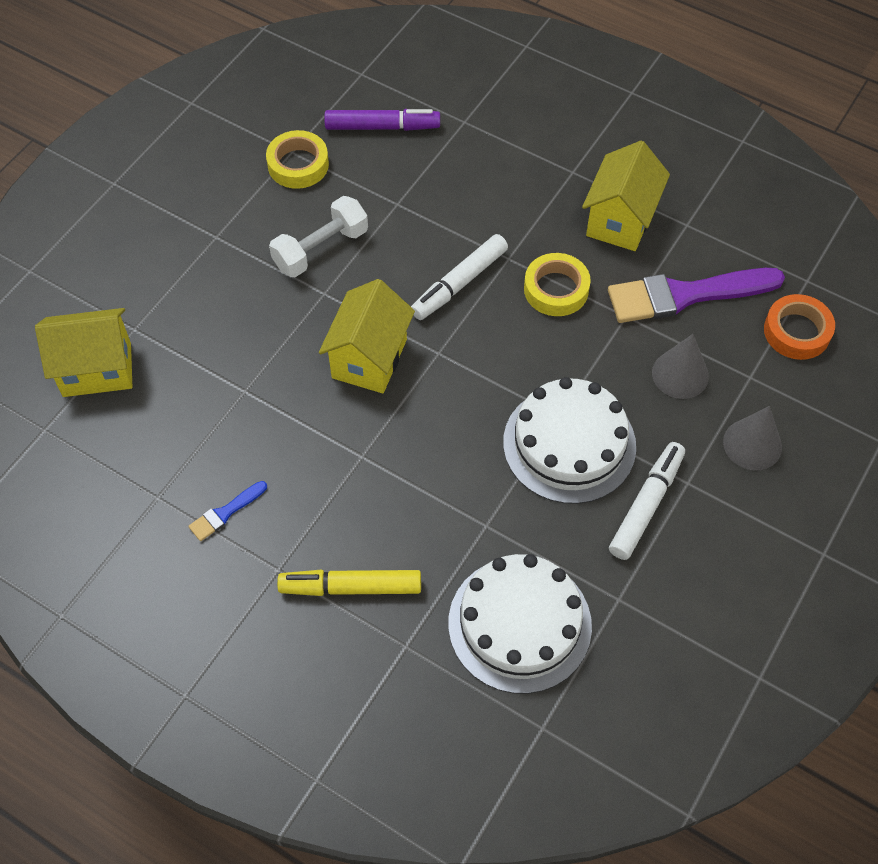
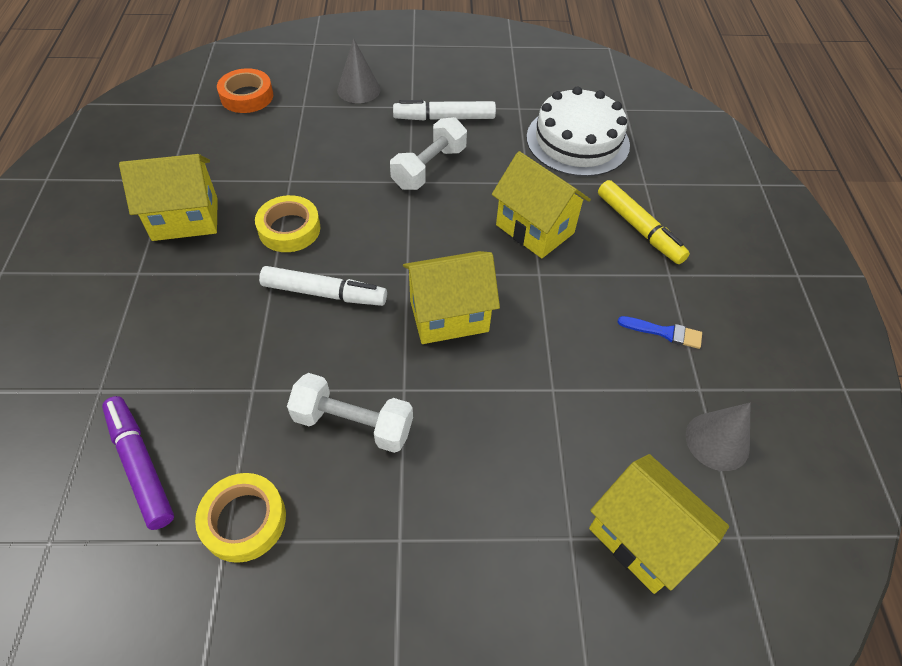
camera: 125 degrees left, 5 degrees down
(418, 488) = (535, 229): none -> yellow house
(569, 444) = (429, 168): white cake -> white dumbbell
(680, 374) = (325, 136): grey cone -> grey cone (717, 441)
(685, 295) = (247, 157): purple brush -> none

